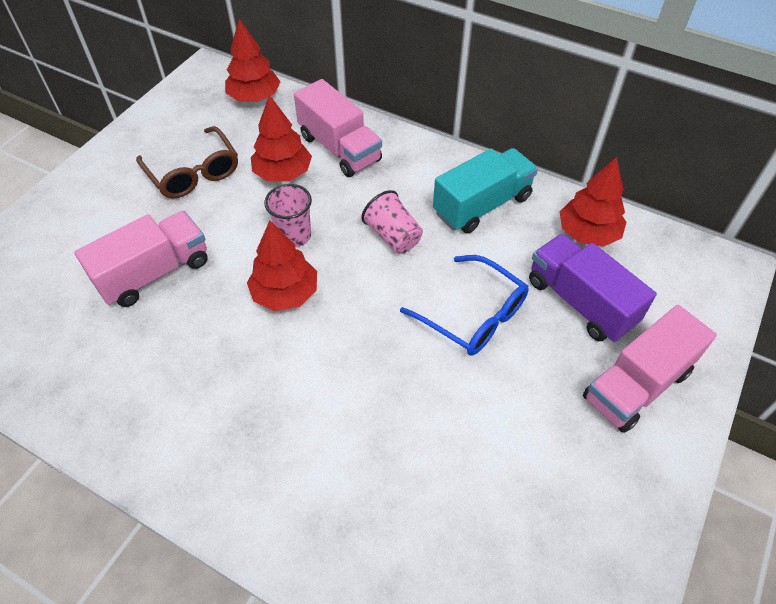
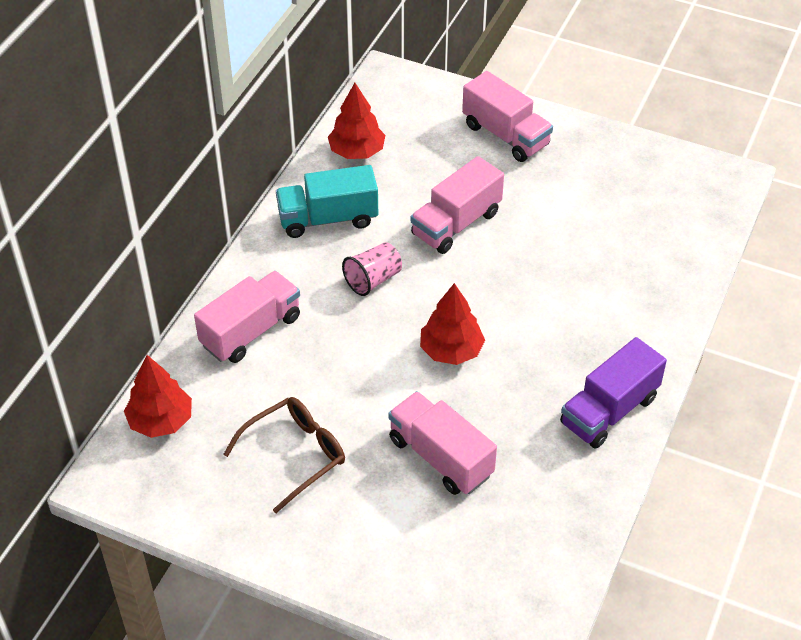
camera: 95 degrees left, 5 degrees down
(283, 173) = (291, 374): red tree -> none
(294, 235) = (379, 353): pink cup -> none
(473, 315) = (456, 224): blue glasses -> pink truck
(482, 205) = (328, 219): turquoise truck -> turquoise truck turned 60 degrees counterclockwise
(580, 302) = (433, 160): purple truck -> purple truck (609, 411)

